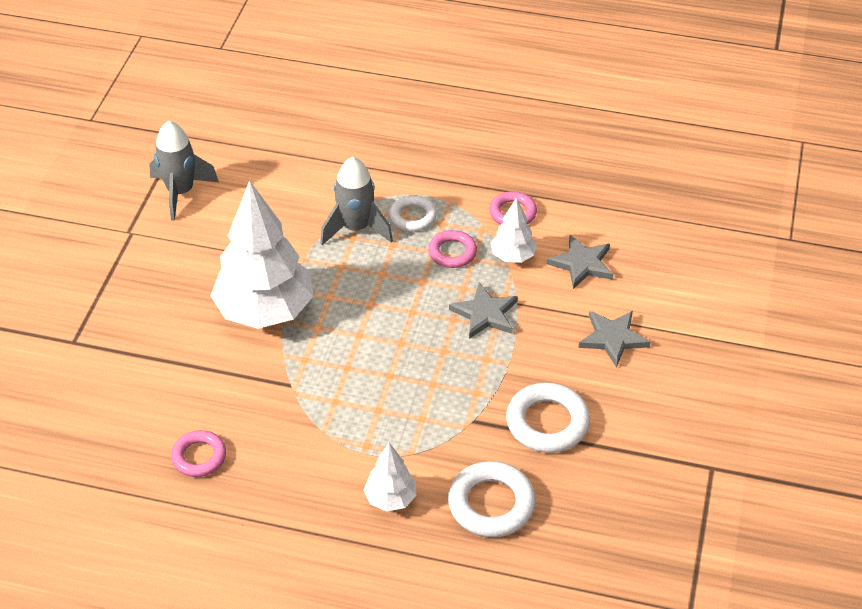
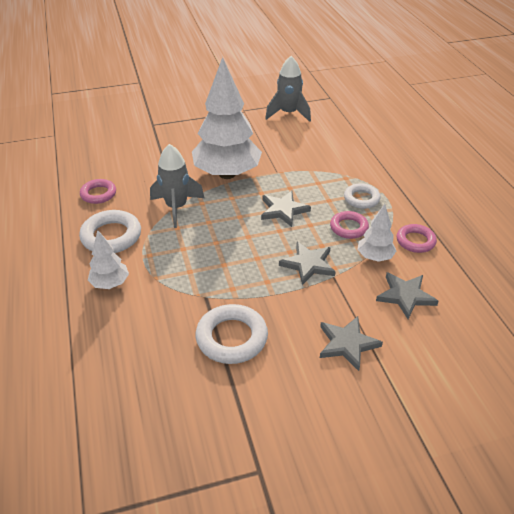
camera: 60 degrees right, 5 degrees down
(356, 228) = (326, 181): grey rocket -> grey rocket (176, 208)
(379, 292) = (283, 210): none -> grey star
(491, 504) = (134, 336): white ring -> white ring (111, 236)

